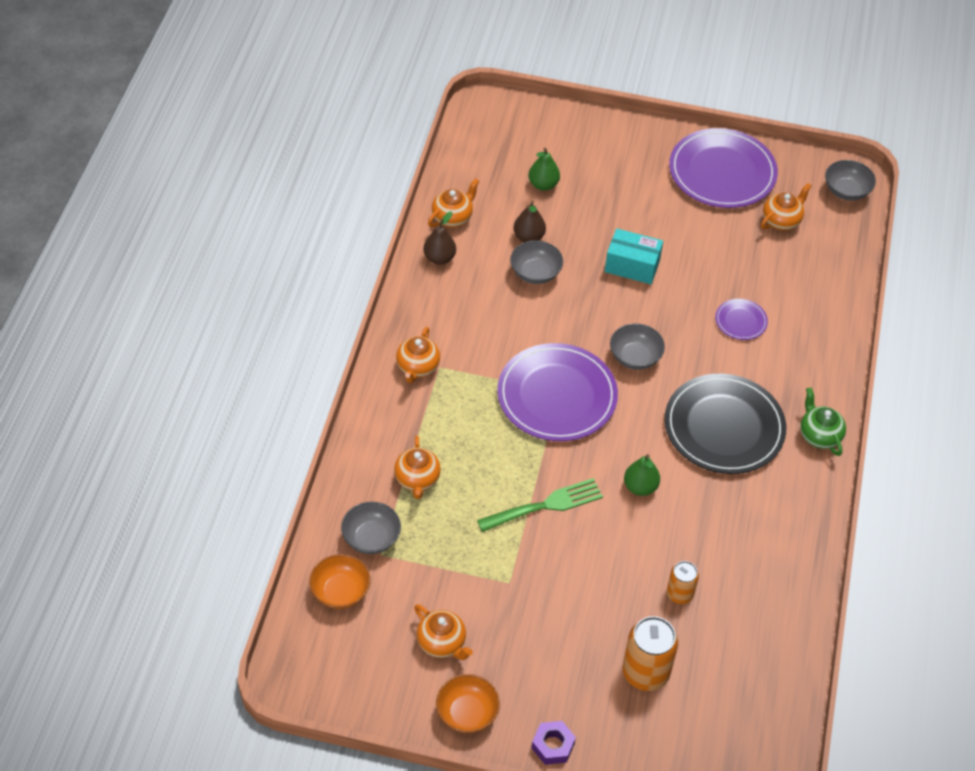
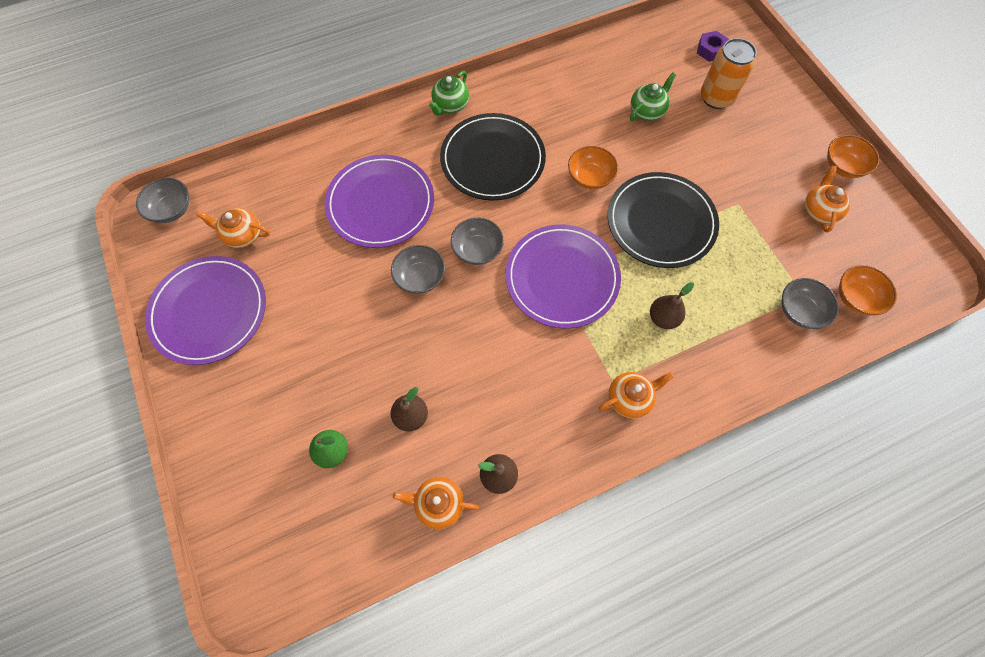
camera: 125 degrees left, 15 degrees up
(417, 479) = (725, 318): orange teapot -> none
(458, 437) = (663, 318): none -> brown pear
(535, 273) = (449, 380): grey bowl -> grey bowl (420, 277)
(545, 505) = (661, 222): green fork -> black plate
(553, 746) = (810, 113): purple nut -> purple nut (710, 50)
(632, 266) = (381, 311): turquoise box -> none
(640, 487) = (590, 177): green pear -> orange bowl
(679, 594) = (647, 111): orange can -> green teapot
(741, 321) = (380, 203): purple plate -> purple plate, size x2.21

